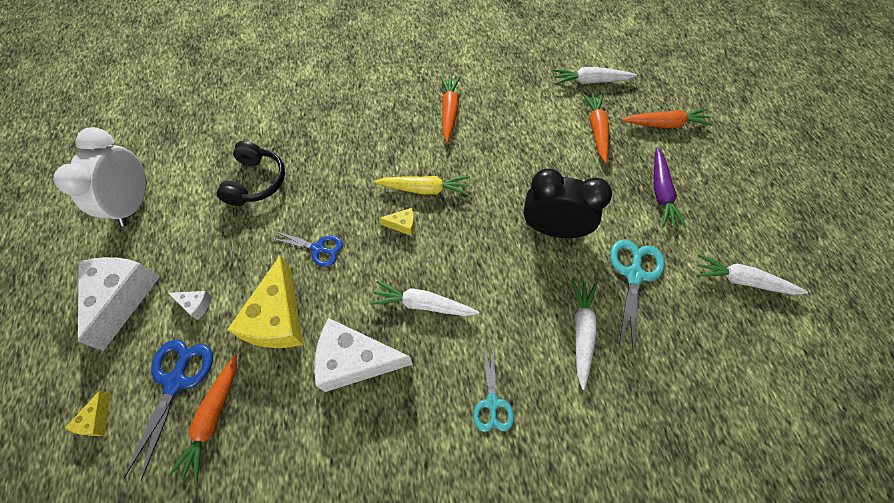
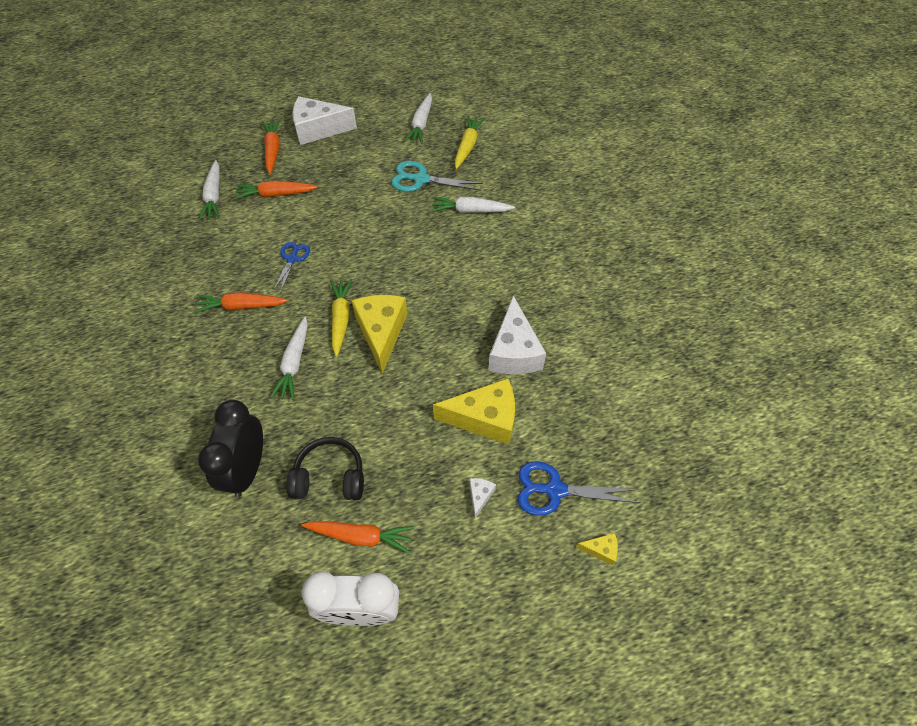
camera: 95 degrees left, 5 degrees down
(123, 297) = (480, 575): white cheese -> white cheese (318, 129)
(213, 418) = (579, 449): orange carrot -> orange carrot (360, 536)
(318, 248) = (410, 399): blue scissors -> blue scissors (292, 259)
(402, 225) = (381, 332): yellow cheese -> yellow cheese, size x2.27
(423, 304) = (459, 309): white carrot -> white carrot (294, 363)
(492, 403) = (531, 261): turquoise scissors -> none
(553, 229) = (382, 225): black clock -> black clock (247, 469)
(661, 192) = (345, 158): purple carrot -> none
(708, 339) = (467, 146): none -> yellow carrot

